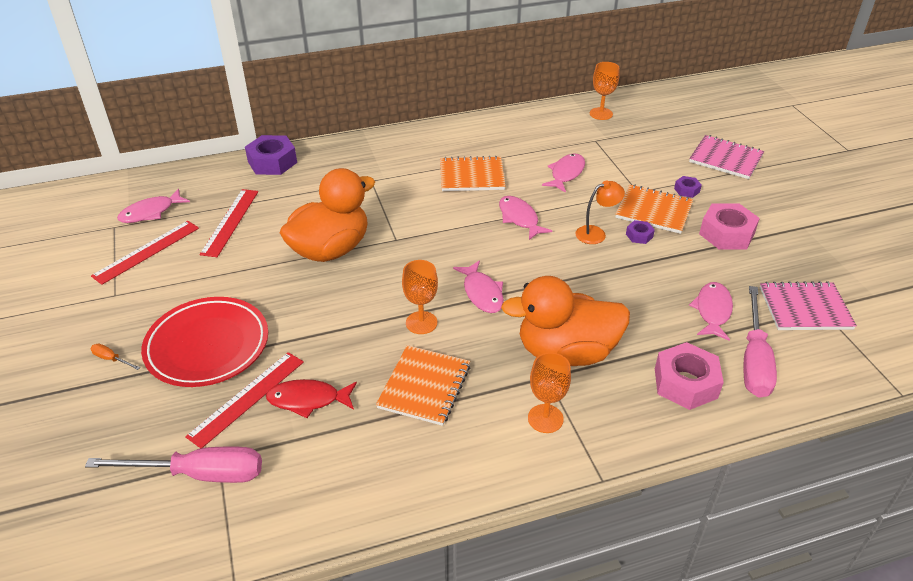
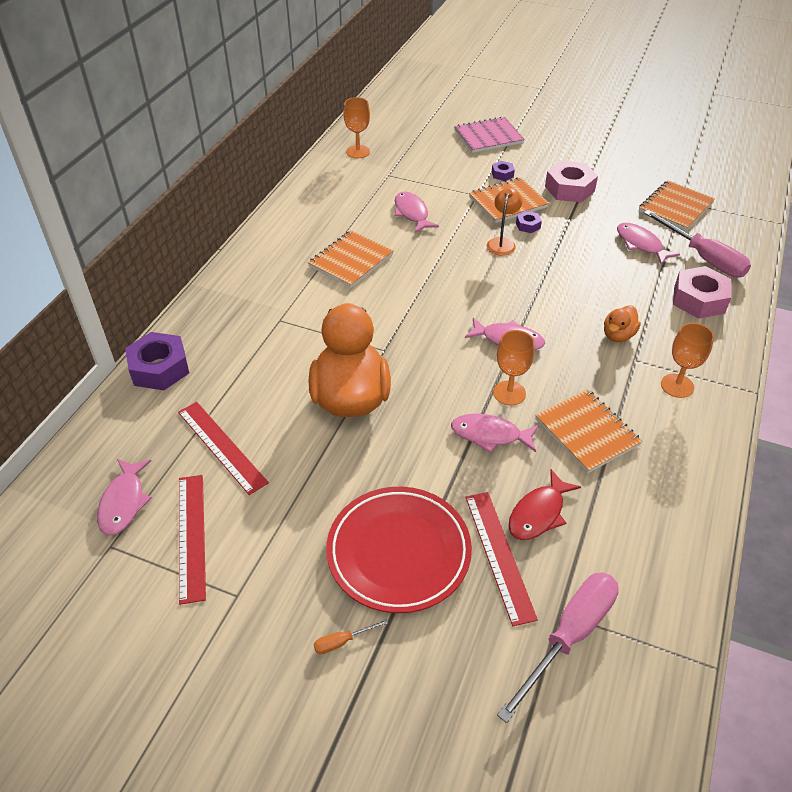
camera: 50 degrees left, 5 degrees up
(519, 218) = (439, 268): pink fish -> pink fish (490, 435)
(566, 352) = (618, 335): orange duck -> orange duck, size x0.45
(805, 308) = (675, 207): pink notebook -> orange notebook

